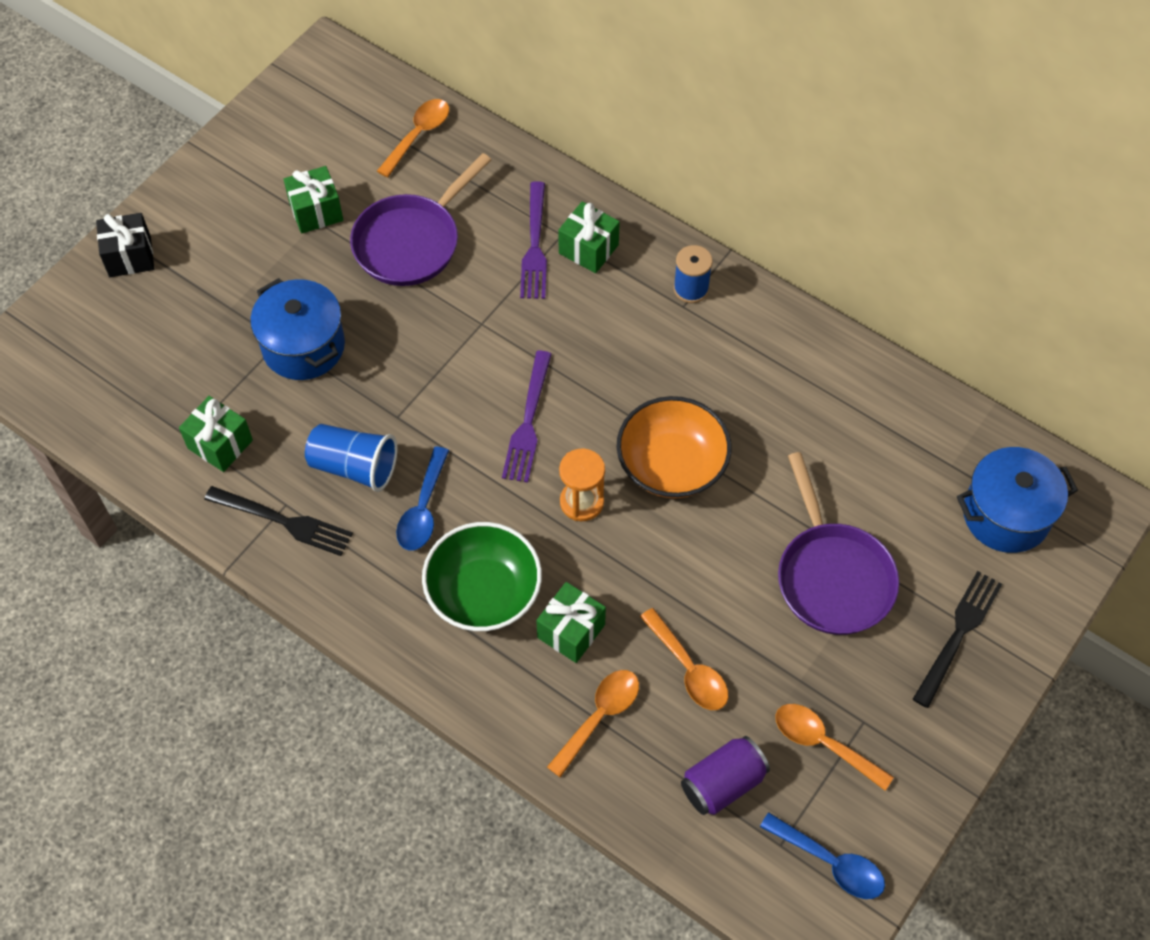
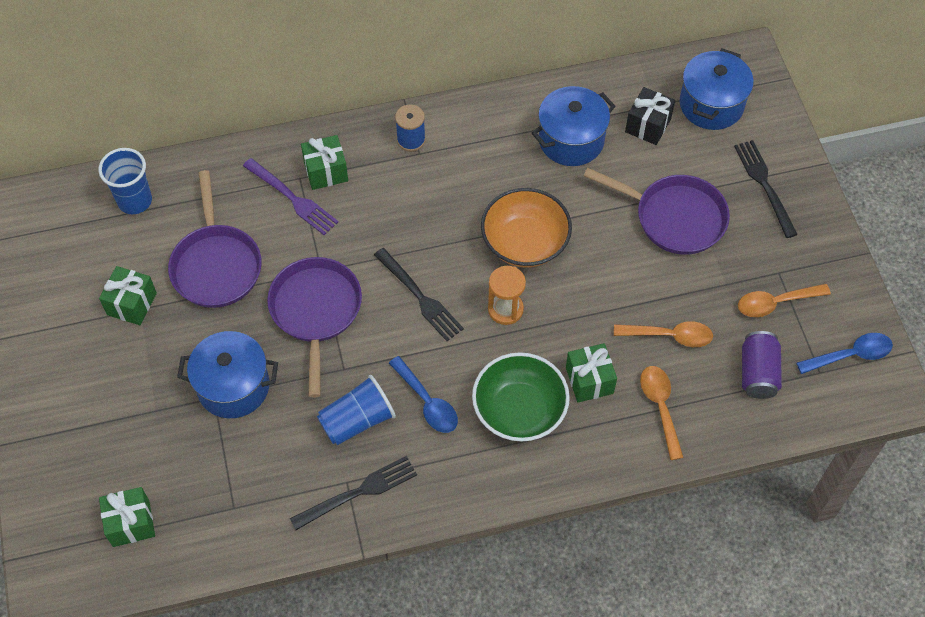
camera: 50 degrees left, 0 degrees up
(130, 257) = (45, 446): black gift -> black gift (648, 125)
(220, 444) = (260, 491): green gift -> green gift (131, 523)
(418, 135) = (135, 201): orange spoon -> blue cup
(435, 351) = (316, 311): none -> purple pan
(528, 422) = (420, 297): purple fork -> black fork
(829, 420) = (571, 140): none -> blue pot

